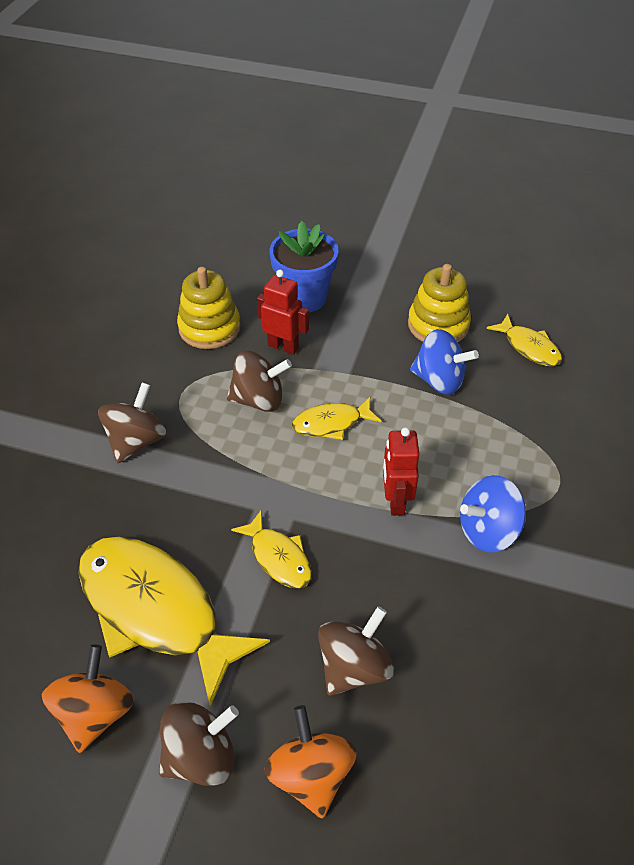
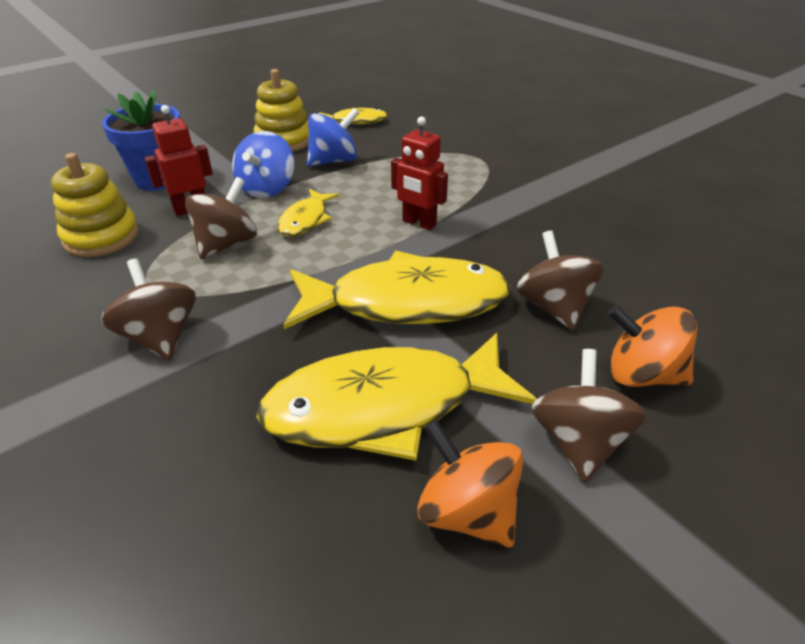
camera: 55 degrees left, 10 degrees down
(278, 557) = (407, 302): yellow fish -> yellow fish, size x2.06
(488, 530) = (488, 198): blue spinning top -> blue spinning top (267, 188)

